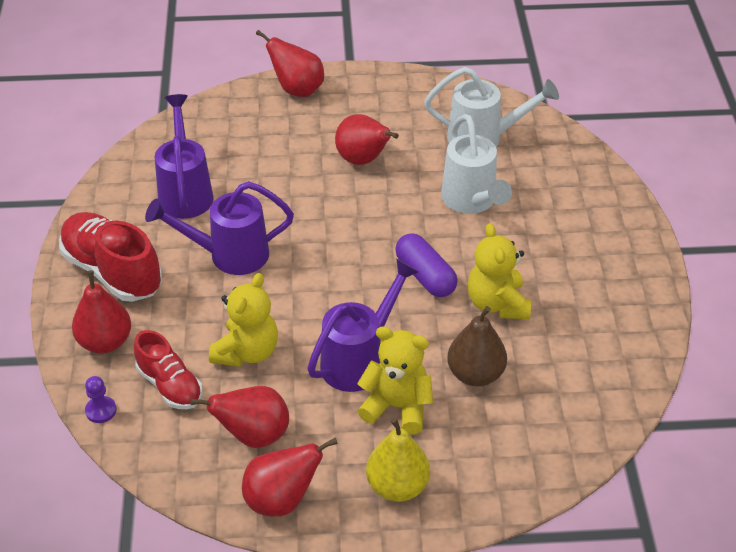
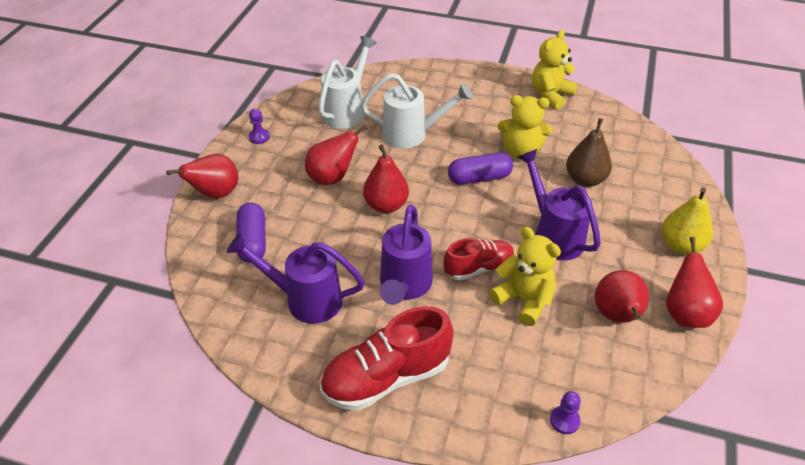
camera: 70 degrees left, 0 degrees up
(105, 342) = (479, 401): red pear -> red pear (386, 205)
(170, 385) = (548, 361): red shoe -> red shoe (478, 268)
(244, 135) = (253, 241): none -> purple capsule
(397, 407) = (606, 226): yellow teddy bear -> yellow teddy bear (550, 95)
(398, 89) = (259, 137): none -> purple pawn

